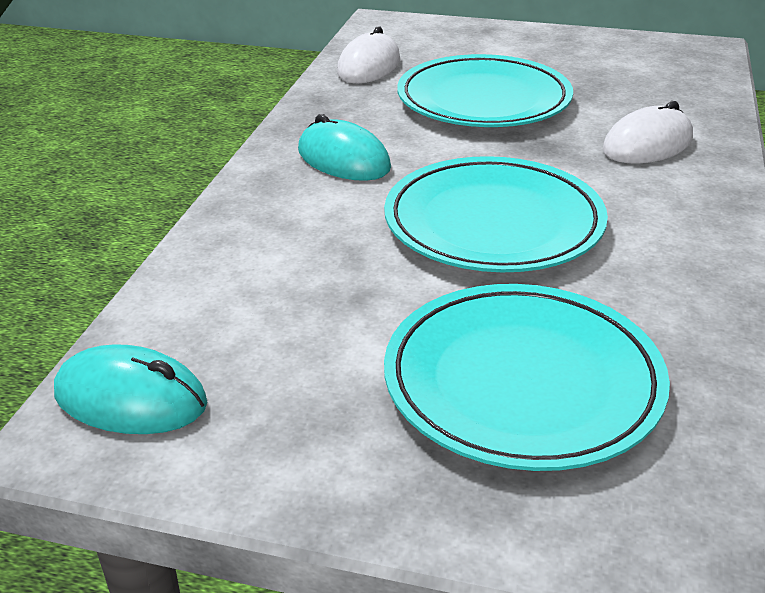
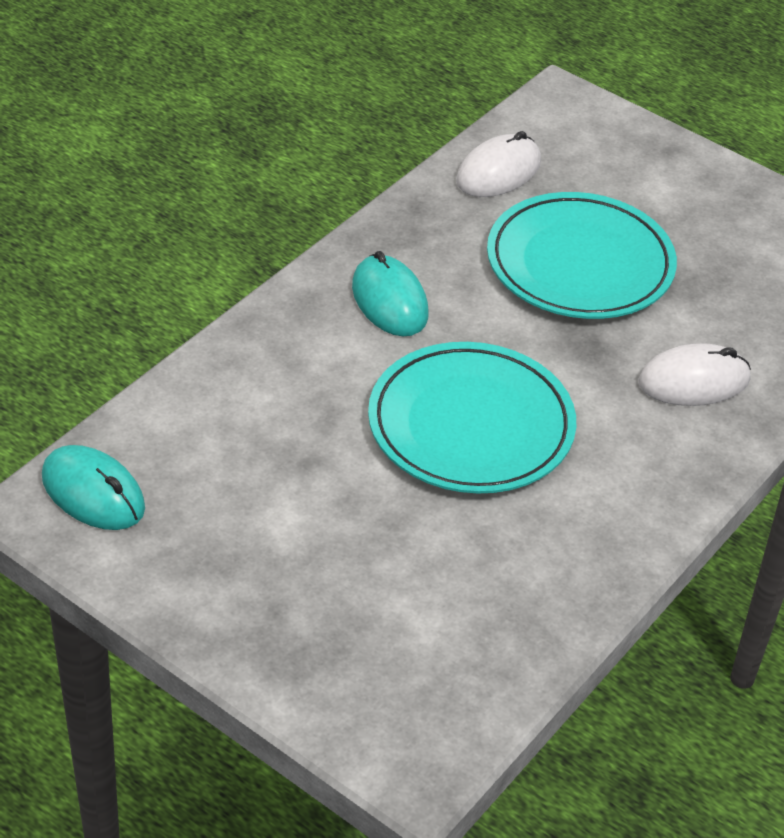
camera: 20 degrees right, 10 degrees up
(522, 382) = (378, 585): turquoise plate -> none

